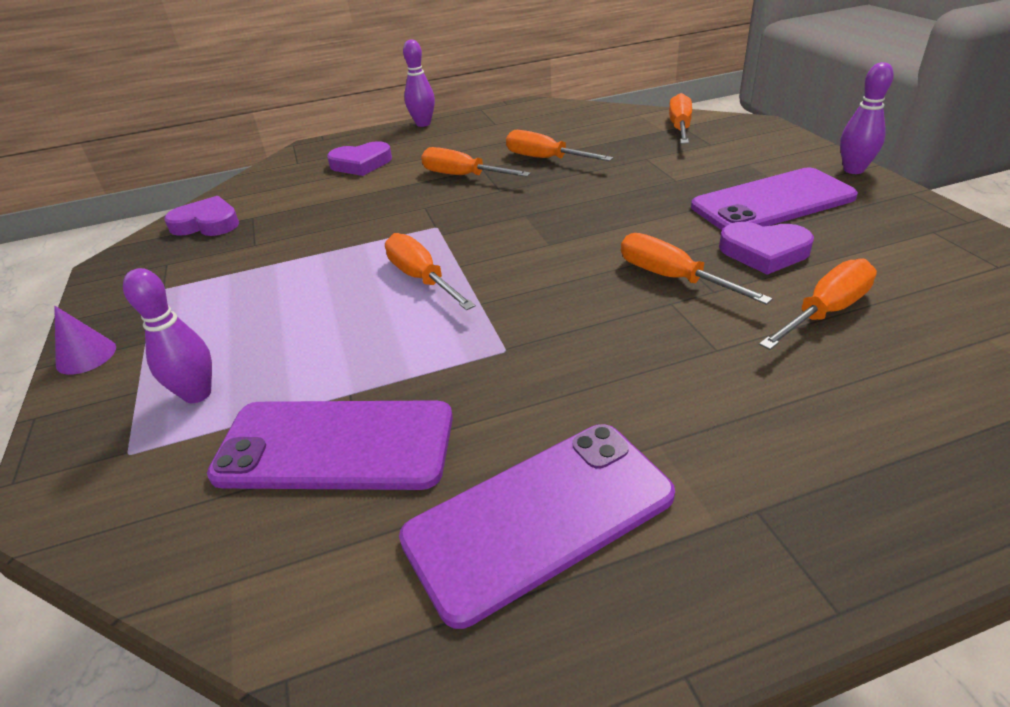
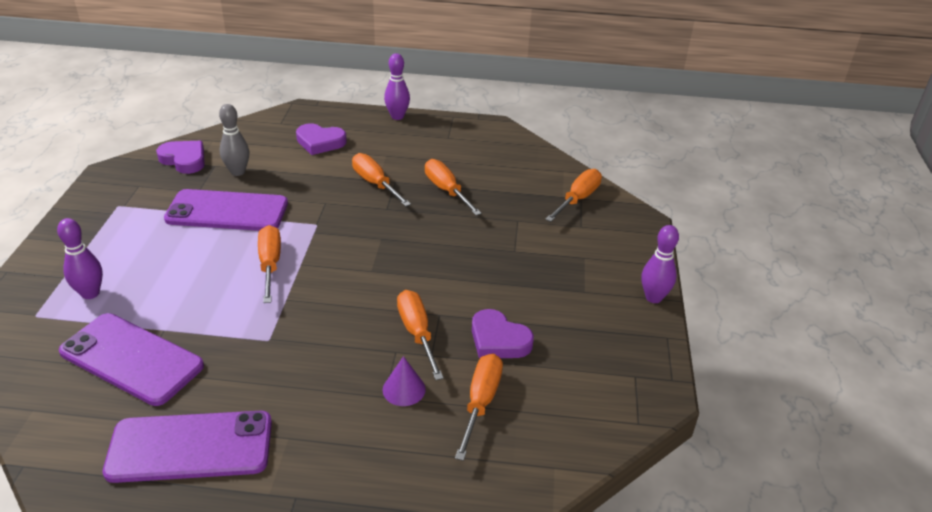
camera: 20 degrees right, 0 degrees up
(86, 356) = (54, 240): purple cone -> purple cone (404, 389)
(288, 213) = (237, 172): none -> grey bowling pin
(772, 202) = (556, 301): purple phone -> purple phone (227, 211)
(826, 311) = (481, 402): orange screwdriver -> orange screwdriver turned 60 degrees counterclockwise

